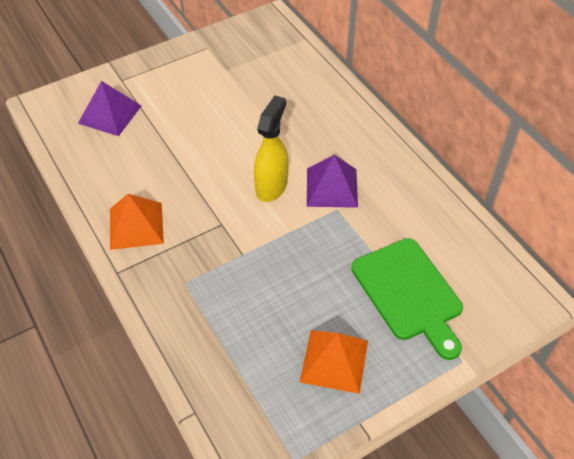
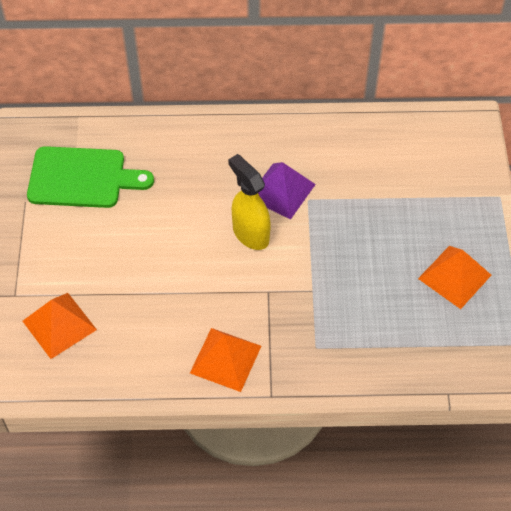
camera: 60 degrees left, 5 degrees up
(110, 114) = (59, 325): purple pyramid -> orange pyramid
(409, 293) = (422, 196): green cutting board -> green cutting board (82, 178)

